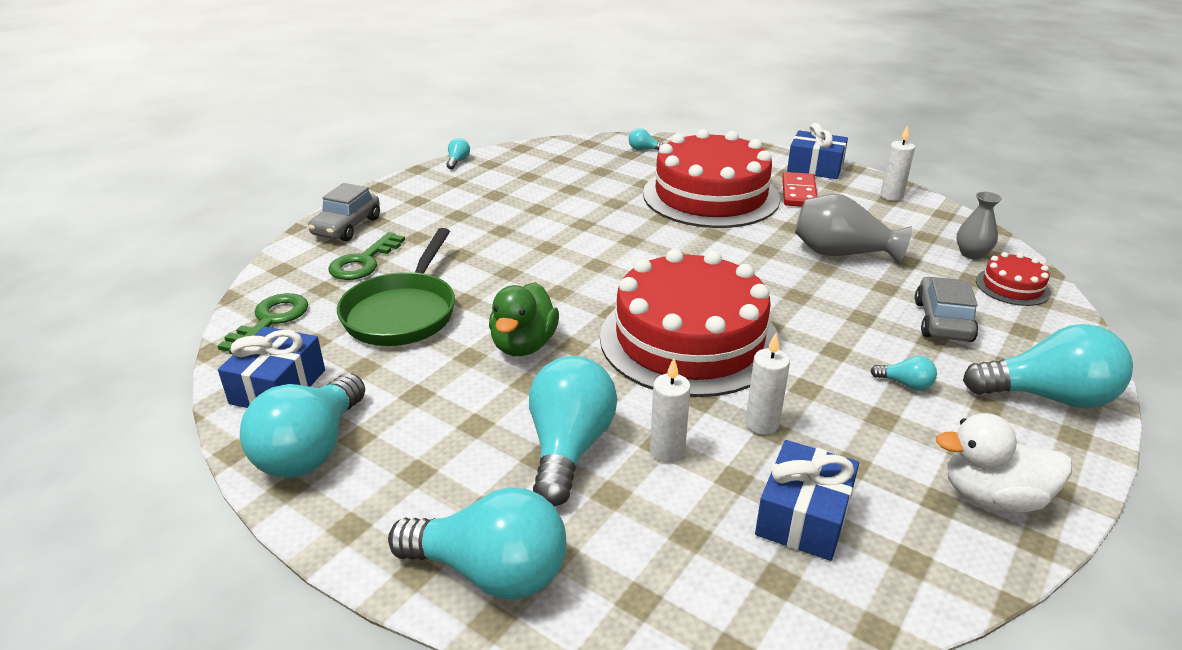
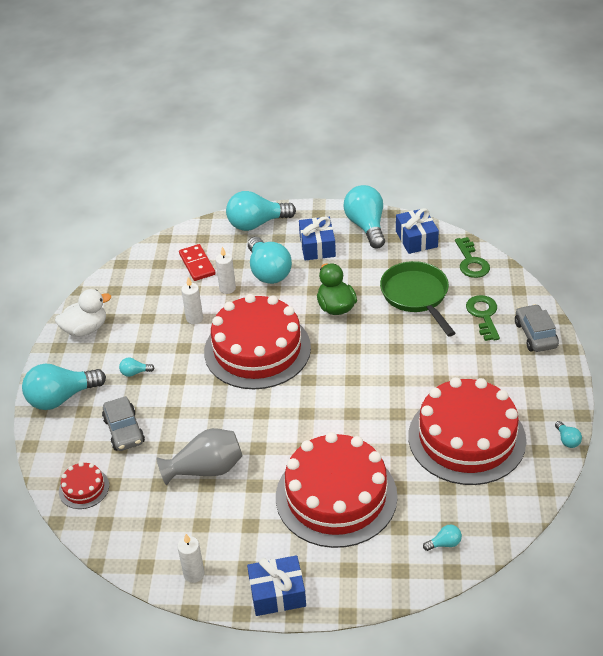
camera: 150 degrees right, 10 degrees up
(540, 188) = (466, 438): none -> red cake
(798, 193) = (271, 538): red domino -> red domino (197, 264)
(803, 516) = (159, 288): blue gift -> blue gift (317, 246)
(971, 254) = (115, 515): grey vase -> none

